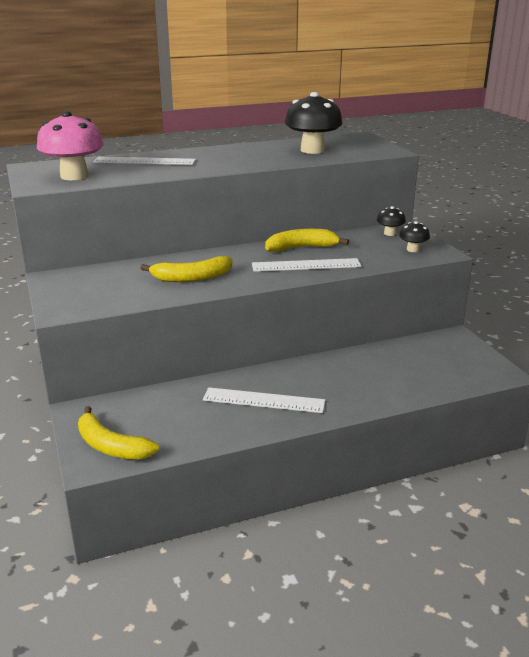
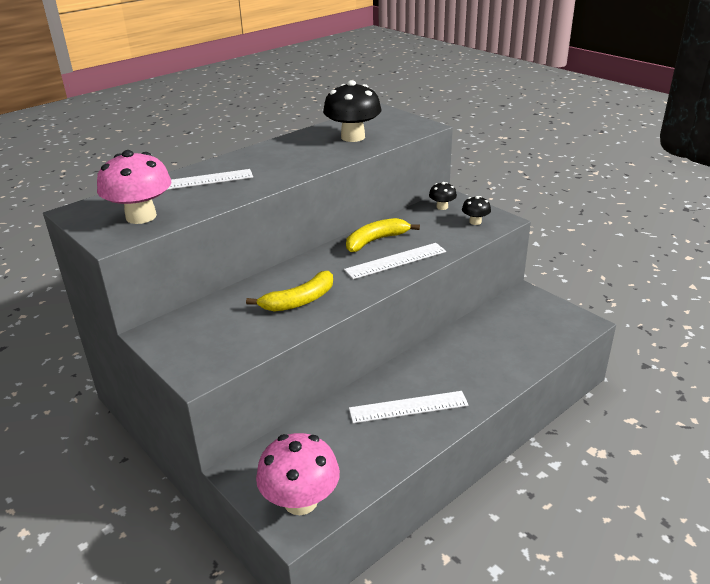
camera: 20 degrees left, 5 degrees up
(111, 446) = (300, 501): yellow banana -> pink mushroom

